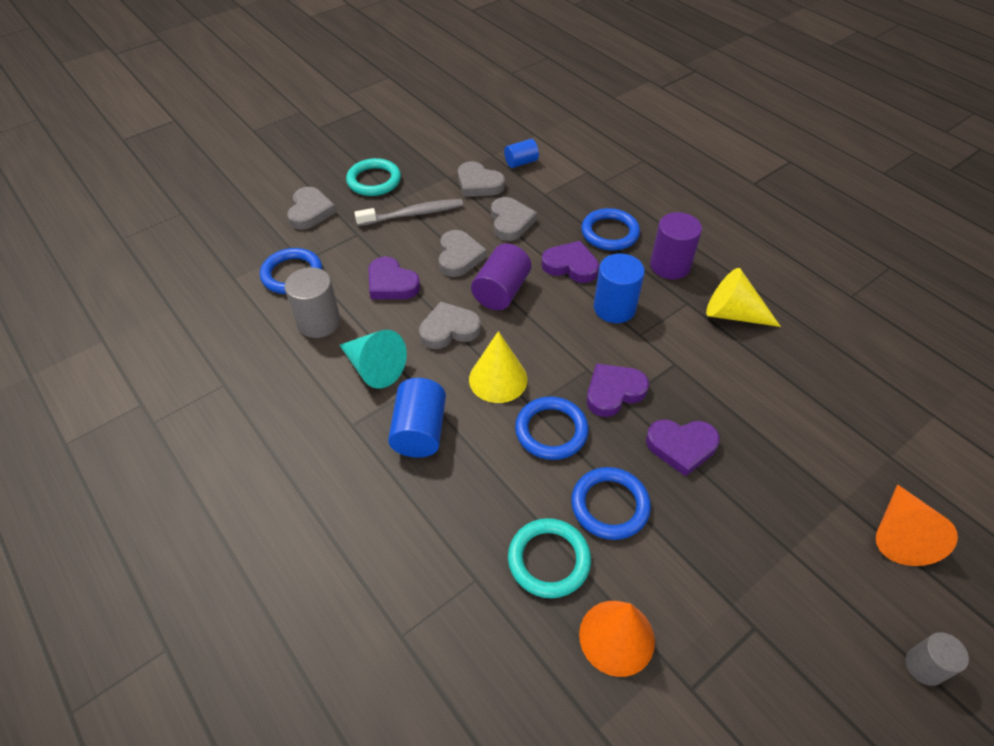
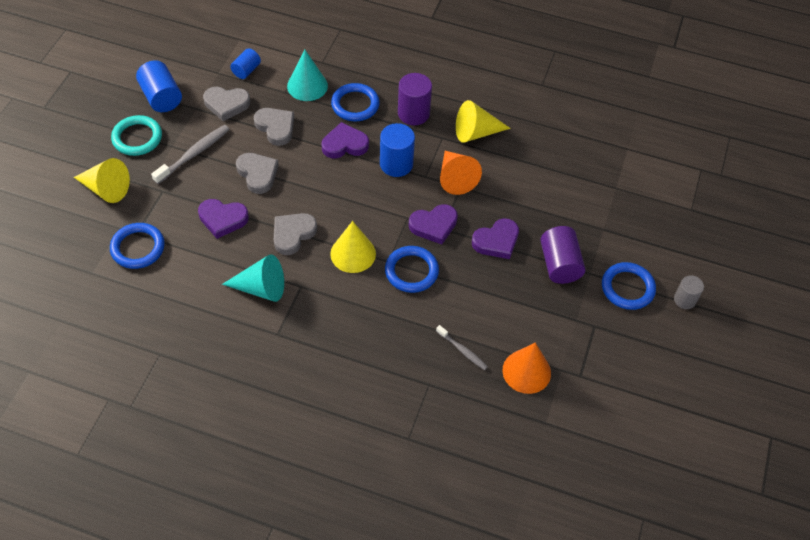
camera: 35 degrees left, 5 degrees up
(310, 211) = (106, 189): grey heart -> yellow cone
(319, 322) = (192, 275): grey cylinder -> none
(419, 431) = (327, 315): blue cylinder -> blue cylinder (161, 97)
(501, 291) = (309, 188): purple cylinder -> purple cylinder (559, 264)
(549, 560) = (462, 350): turquoise ring -> grey toothbrush
(571, 197) = (307, 86): none -> turquoise cone
(610, 505) = (477, 300): blue ring -> blue ring (627, 288)
(613, 392) = (434, 225): purple heart -> purple heart turned 135 degrees counterclockwise
(900, 534) = (641, 233): orange cone -> orange cone (455, 178)

